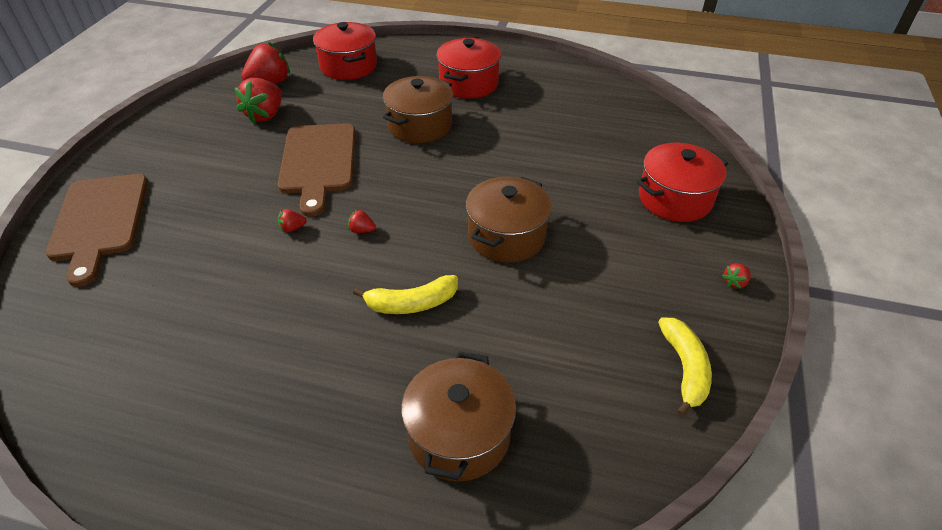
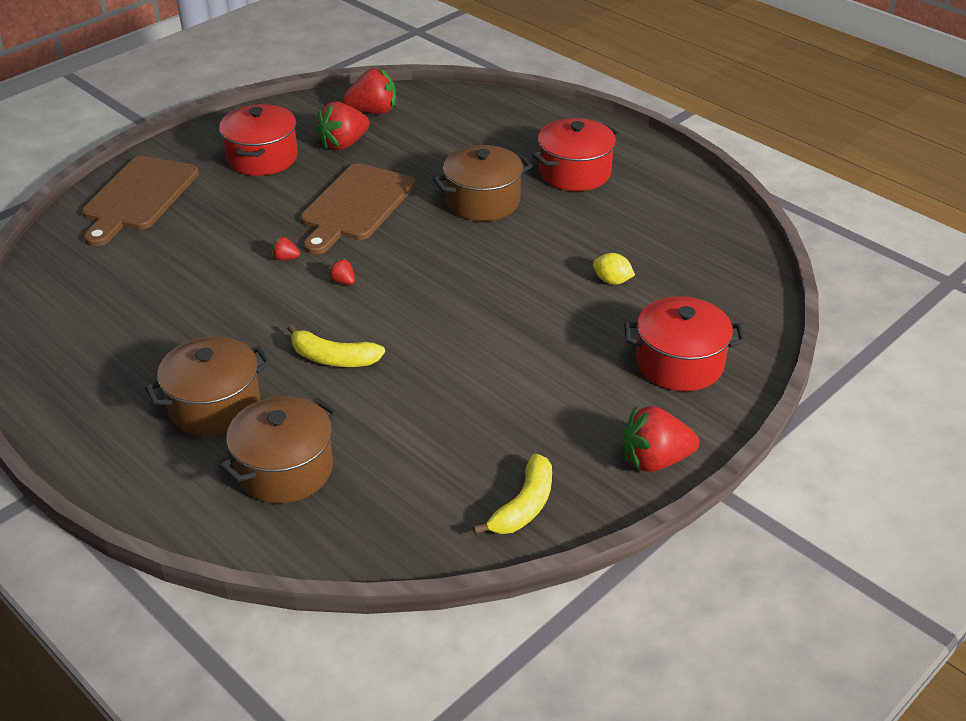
camera: 30 degrees right, 5 degrees down
(348, 66) = (465, 116): red pot -> red pot (262, 158)
(506, 236) = (470, 335): brown pot -> brown pot (215, 405)
(570, 154) = (612, 281): none -> yellow lemon
(735, 282) = (655, 460): red strawberry -> red strawberry, size x2.22

